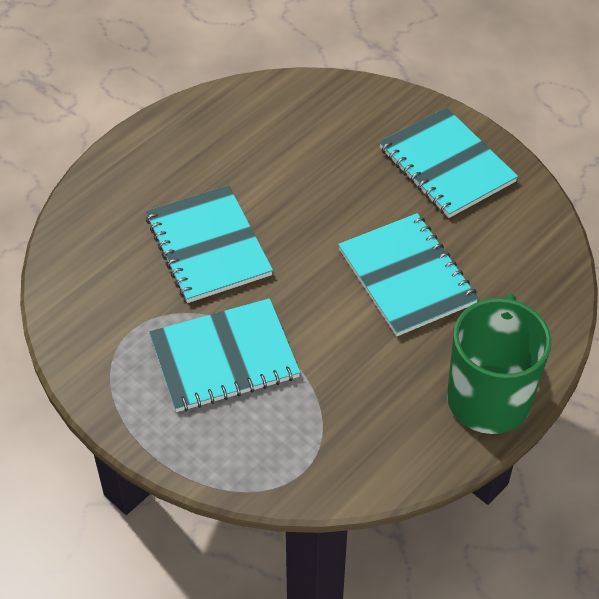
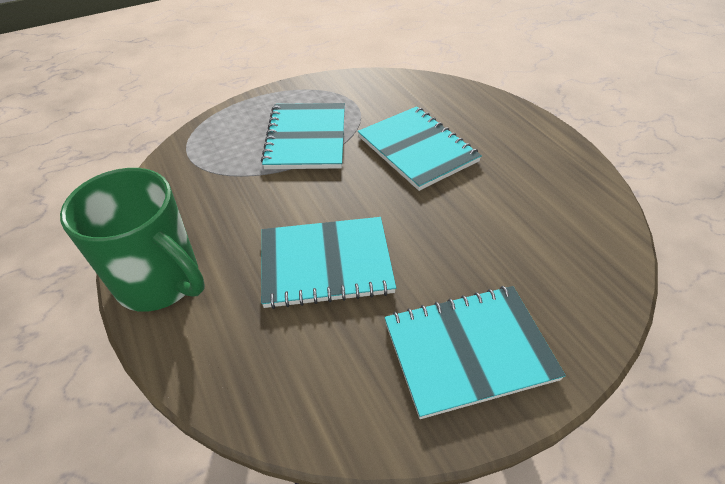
camera: 110 degrees right, 5 degrees down
(208, 246) = (417, 149): turquoise notebook -> turquoise notebook turned 60 degrees clockwise

